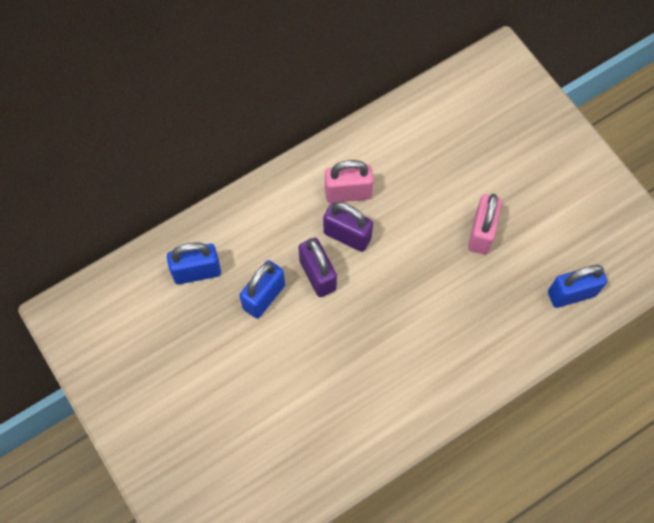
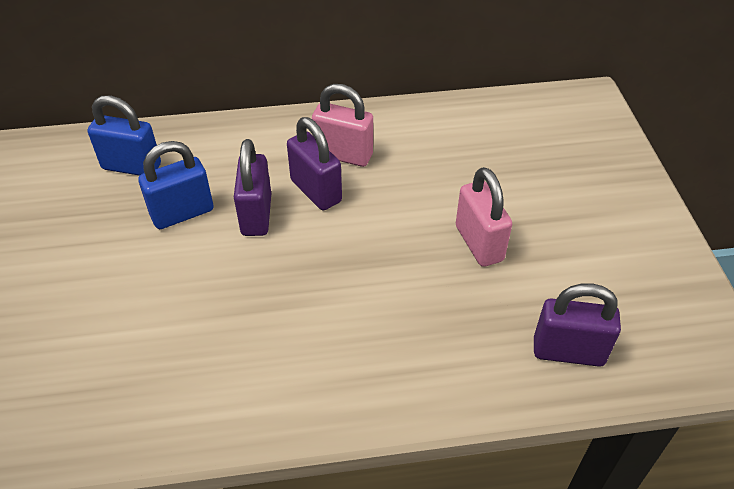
camera: 25 degrees right, 20 degrees down
(481, 233) = (479, 243): pink padlock -> pink padlock turned 60 degrees counterclockwise
(571, 293) = (568, 351): blue padlock -> purple padlock

